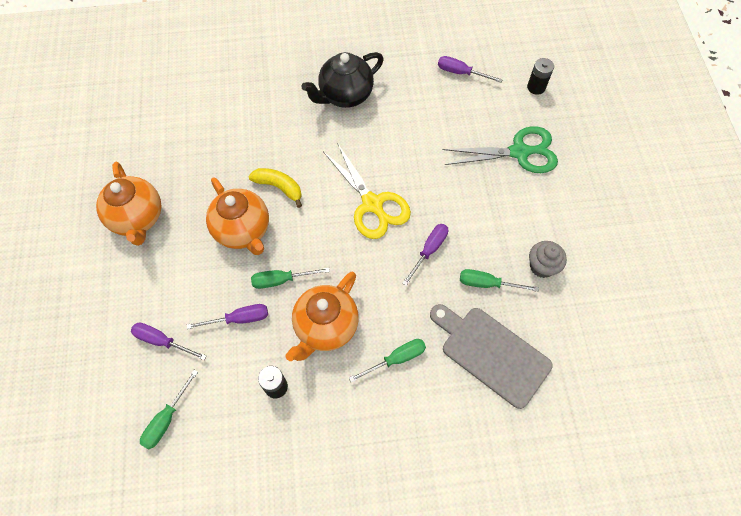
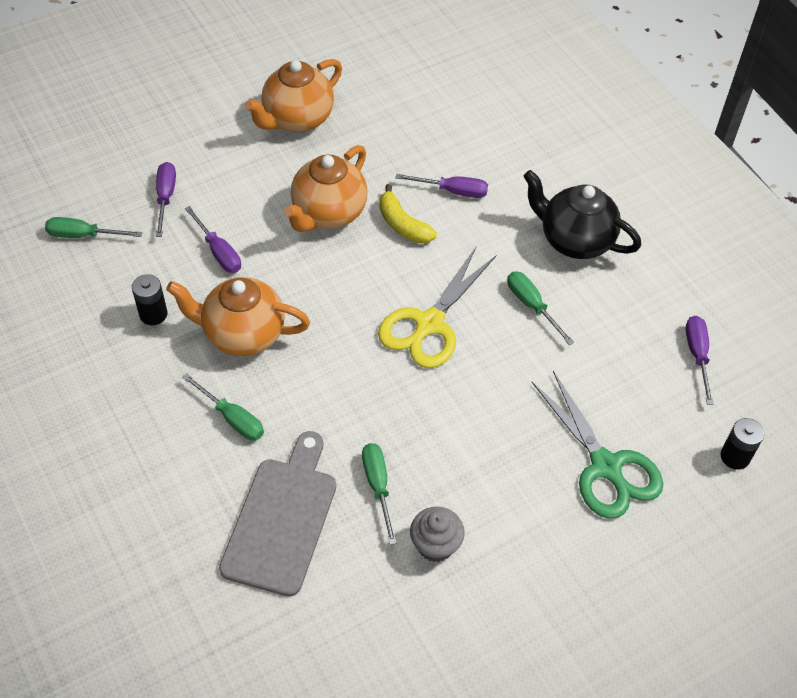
camera: 65 degrees right, 10 degrees down
(279, 187) = (402, 224): yellow banana -> yellow banana turned 135 degrees clockwise
(281, 280) = (283, 272): green screwdriver -> green screwdriver (532, 306)
(429, 250) = (394, 406): purple screwdriver -> purple screwdriver (452, 191)

